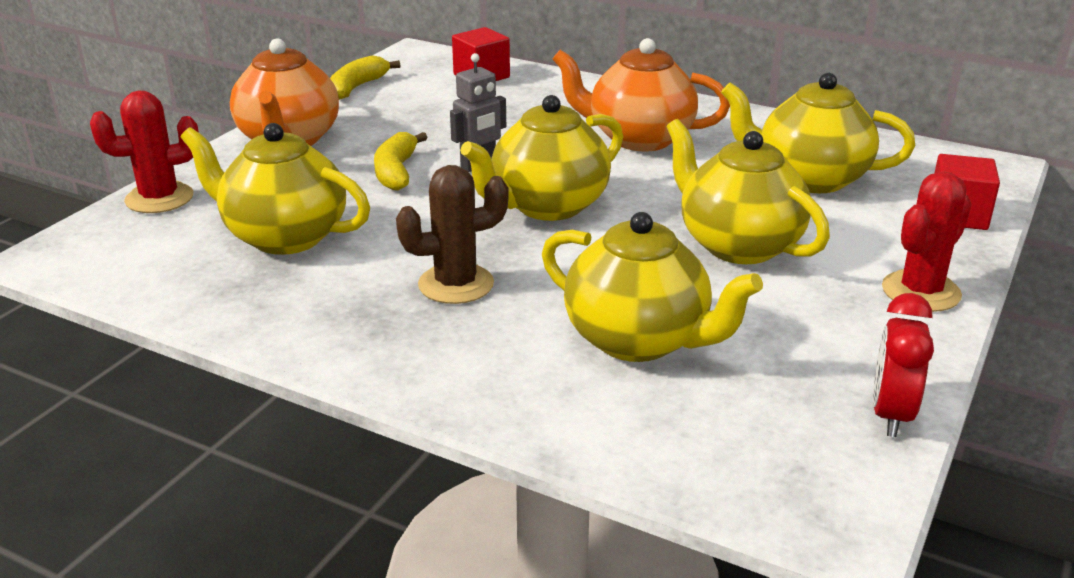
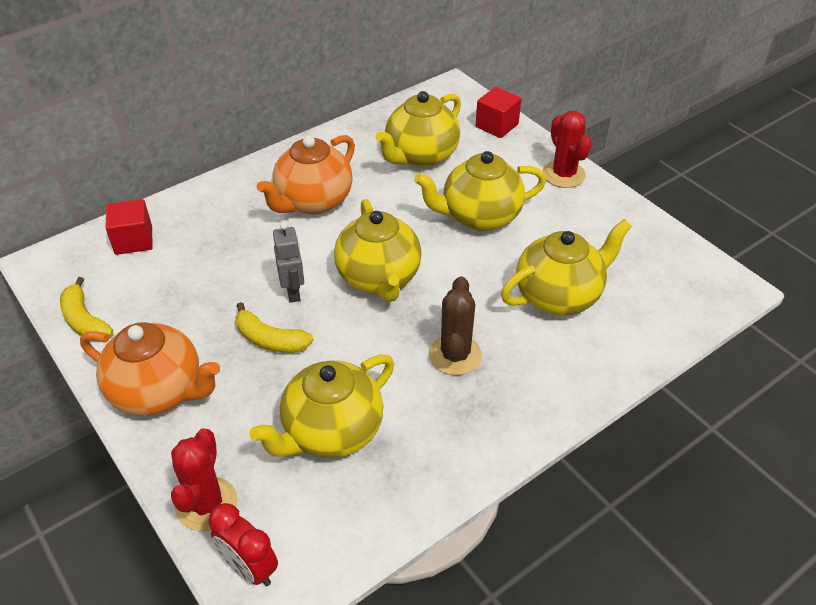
camera: 65 degrees left, 15 degrees up
(891, 415) = (662, 235): red clock -> red clock (249, 568)

